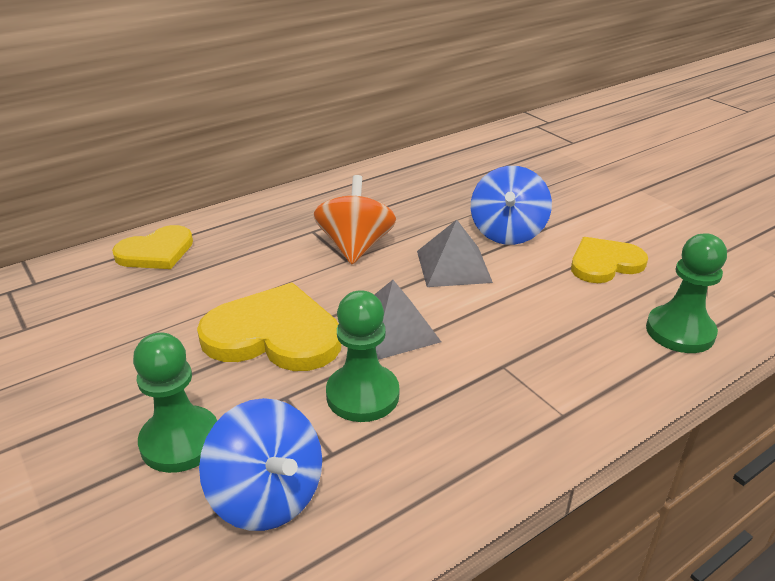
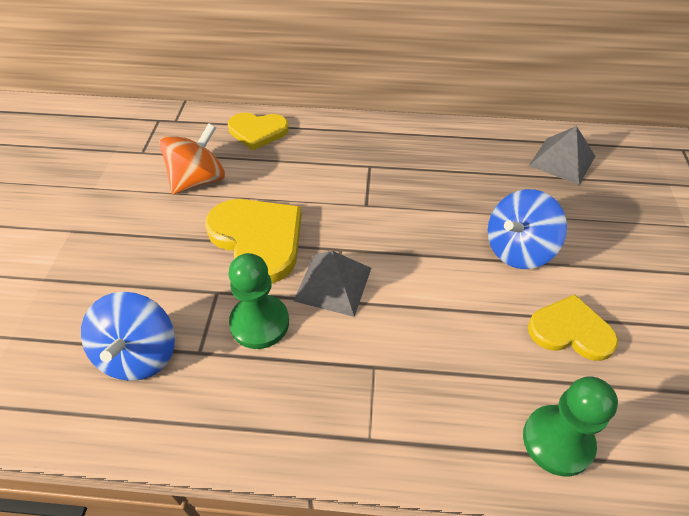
camera: 40 degrees right, 15 degrees up
(180, 441) = (137, 283): green pawn -> none
(355, 247) = (384, 197): orange spinning top -> orange spinning top (198, 180)
(453, 266) = (436, 256): grey pyramid -> grey pyramid (562, 160)

